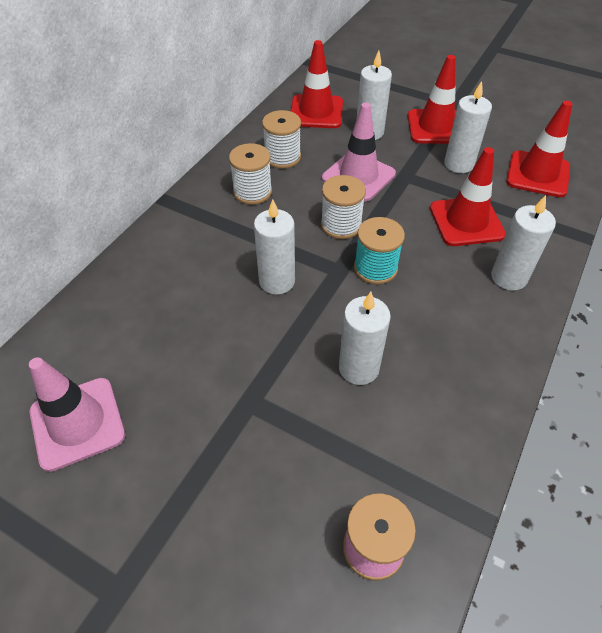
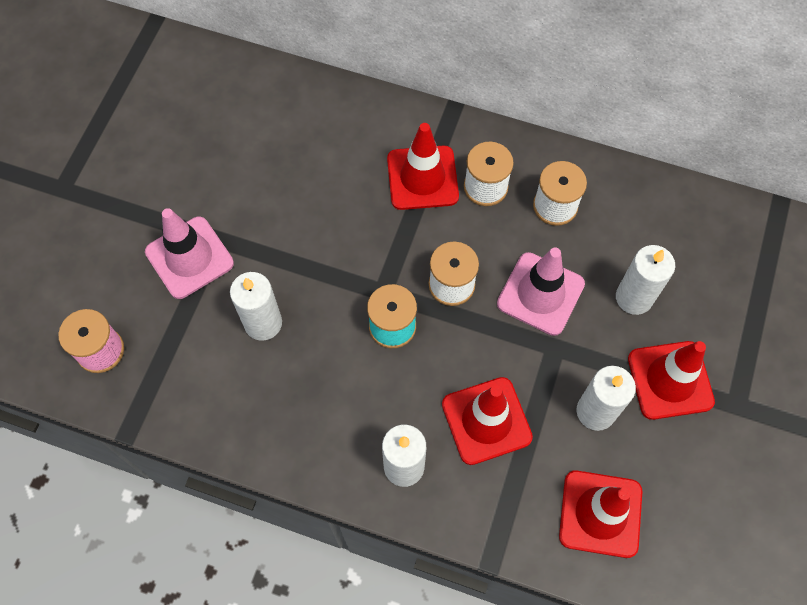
camera: 80 degrees right, 15 degrees up
(77, 423) = (184, 121): pink traffic cone -> pink traffic cone (189, 258)
(277, 281) = (357, 235): white candle -> none
(316, 112) = (660, 228): red traffic cone -> red traffic cone (422, 178)

